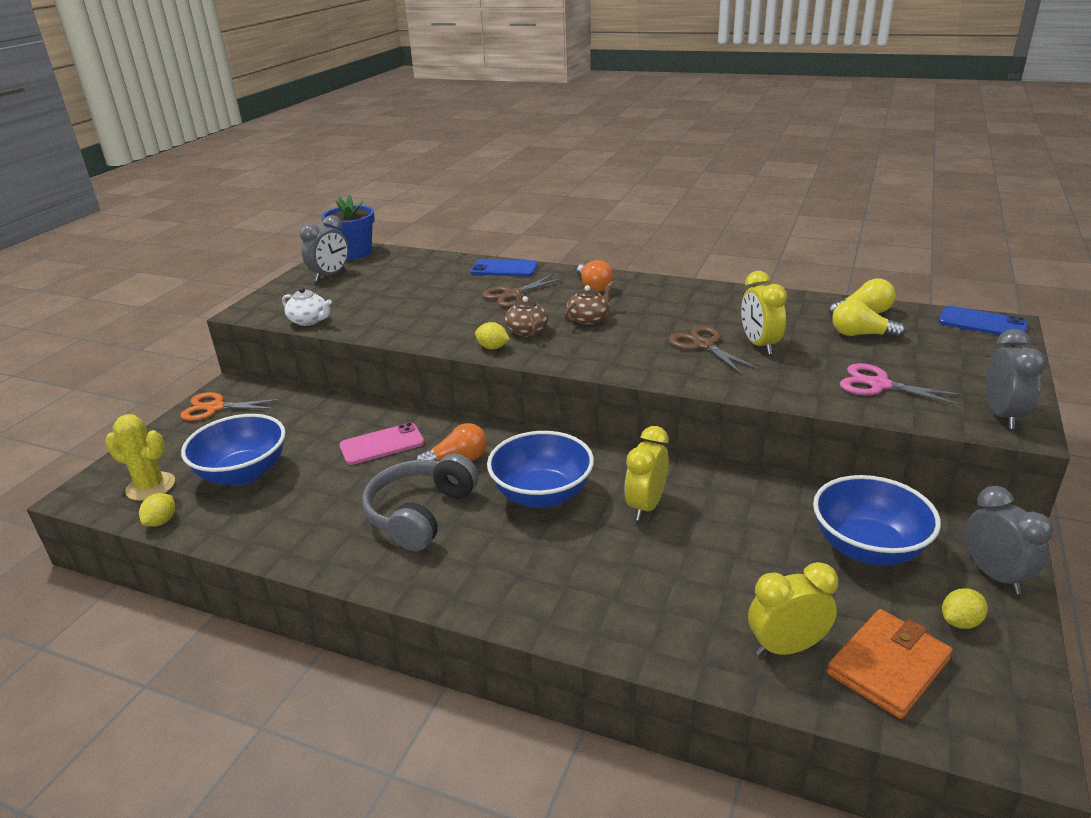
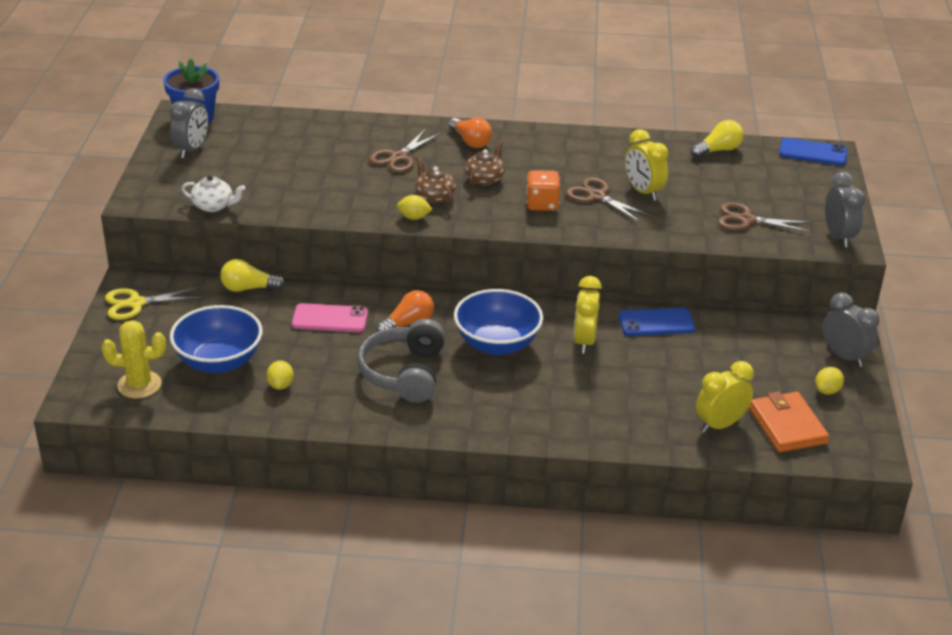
camera: 20 degrees left, 5 degrees up
(161, 521) = (178, 412): yellow lemon -> yellow lemon (280, 385)
(215, 408) = (136, 303): orange scissors -> yellow scissors
(382, 444) = (330, 319): pink phone -> pink phone turned 45 degrees clockwise
(504, 269) = (370, 126): blue phone -> blue phone (656, 322)
(637, 347) = (542, 204): none -> orange dice
(861, 334) = (721, 173): yellow light bulb -> yellow light bulb (248, 288)
(867, 548) = (757, 350): blue bowl -> none
(879, 385) = (746, 220): pink scissors -> brown scissors
(888, 666) = (787, 425): orange wallet -> orange wallet turned 45 degrees counterclockwise

